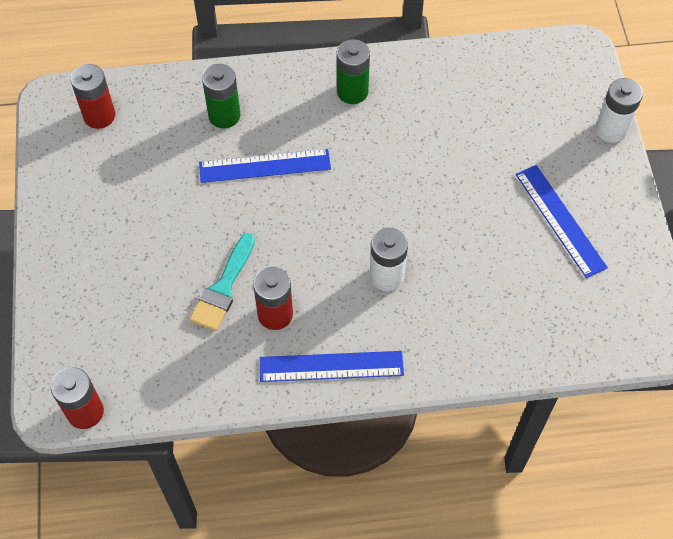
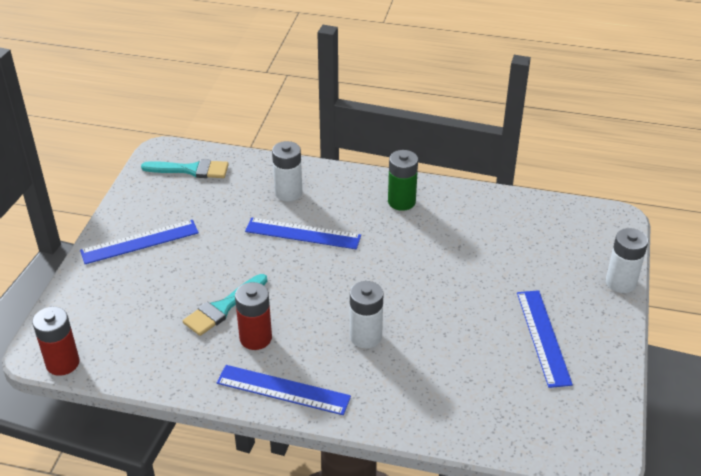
camera: 20 degrees right, 20 degrees down
(90, 231) = (140, 242): none -> blue ruler
(99, 116) = (191, 170): red battery -> turquoise brush
(224, 115) = (288, 193): green battery -> white battery

